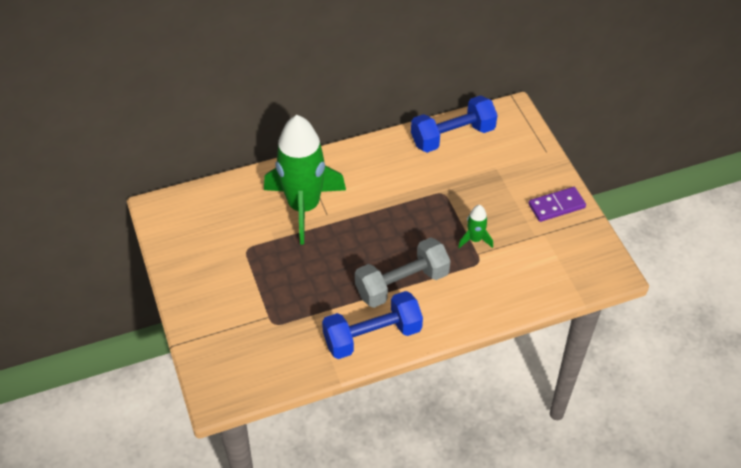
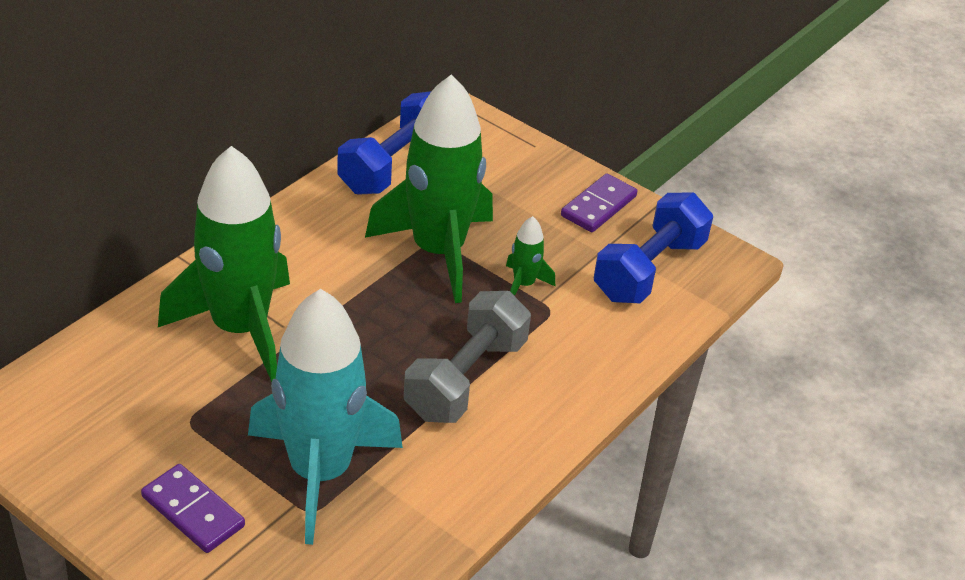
camera: 35 degrees left, 10 degrees down
(218, 299) = (193, 511): none -> purple domino
(291, 305) = (320, 472): none -> turquoise rocket
(372, 336) = (475, 466): blue dumbbell -> blue dumbbell (649, 270)
(440, 200) = (438, 251): none -> green rocket

